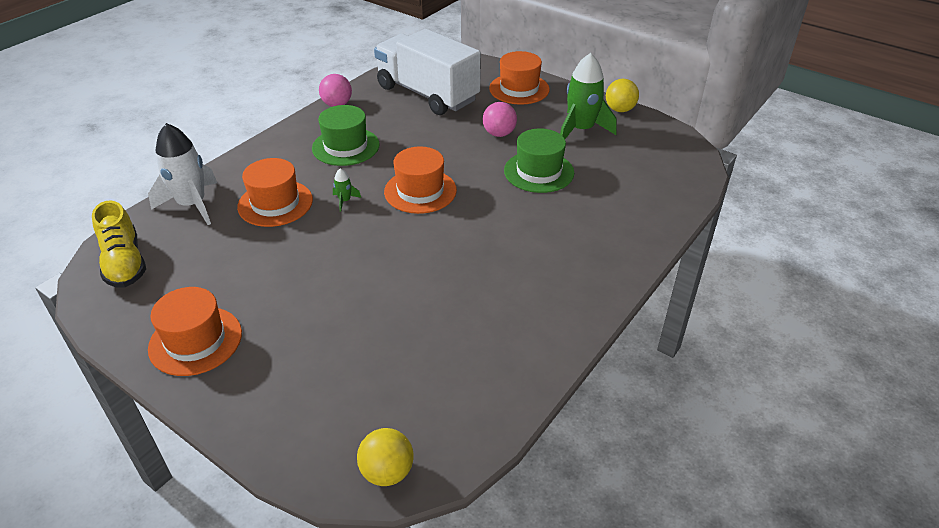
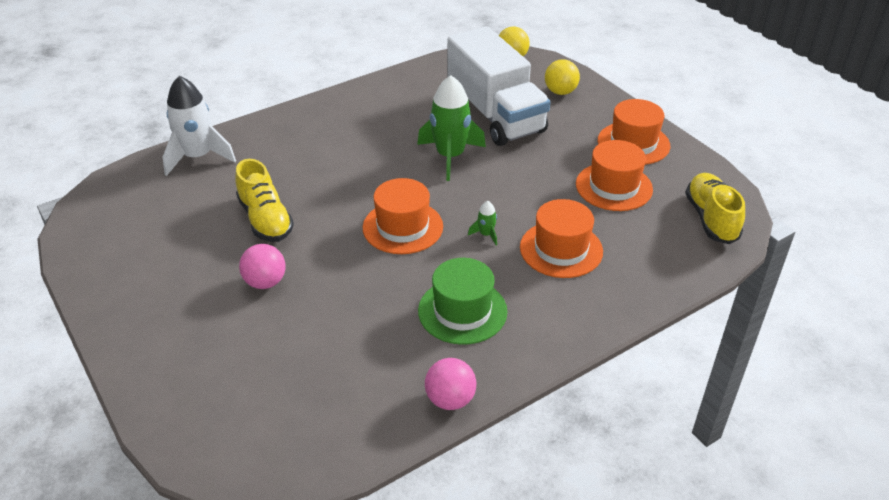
camera: 160 degrees left, 0 degrees up
(192, 204) = (653, 269): white rocket -> white rocket (198, 157)
(427, 94) = (307, 386): white truck -> white truck (495, 115)
(519, 89) = (172, 359): orange hat -> orange hat (614, 187)
(539, 172) = (265, 219): green hat -> yellow shoe
(581, 130) = (166, 263): green rocket -> green rocket (450, 156)
(619, 110) = (86, 282): yellow ball -> yellow ball (560, 92)

